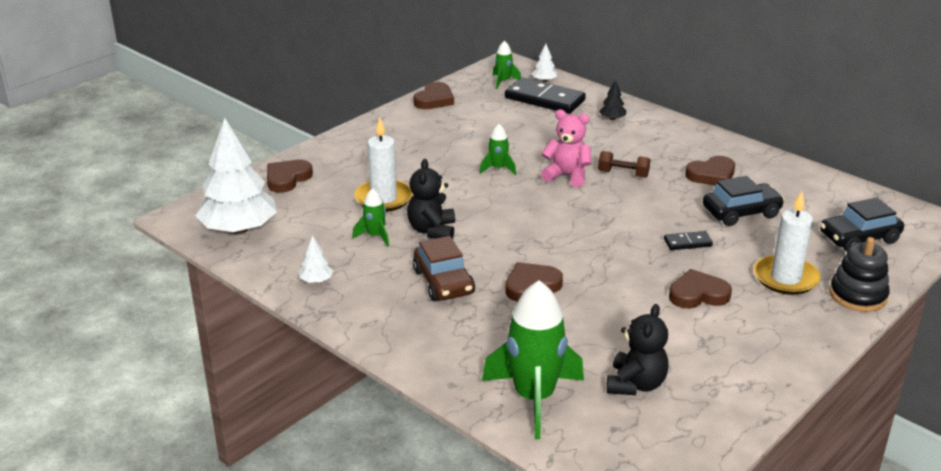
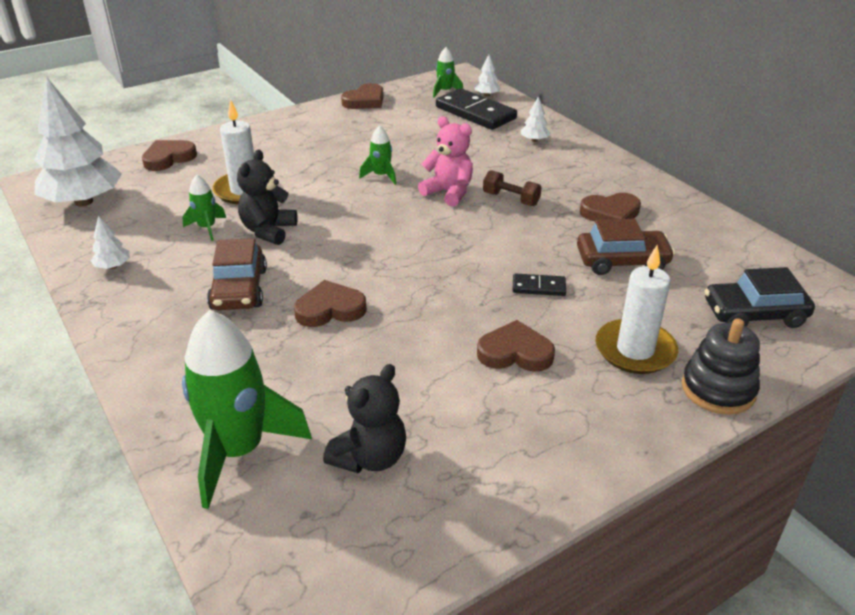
camera: 15 degrees right, 5 degrees up
(612, 119) = (534, 140): black tree -> white tree
(741, 212) = (622, 261): black car -> brown car

